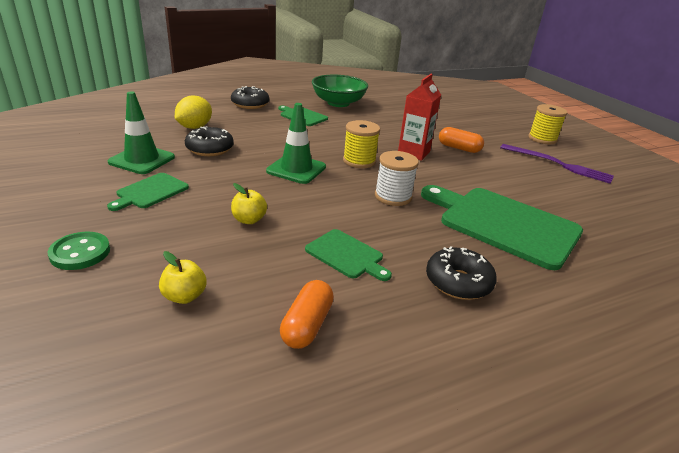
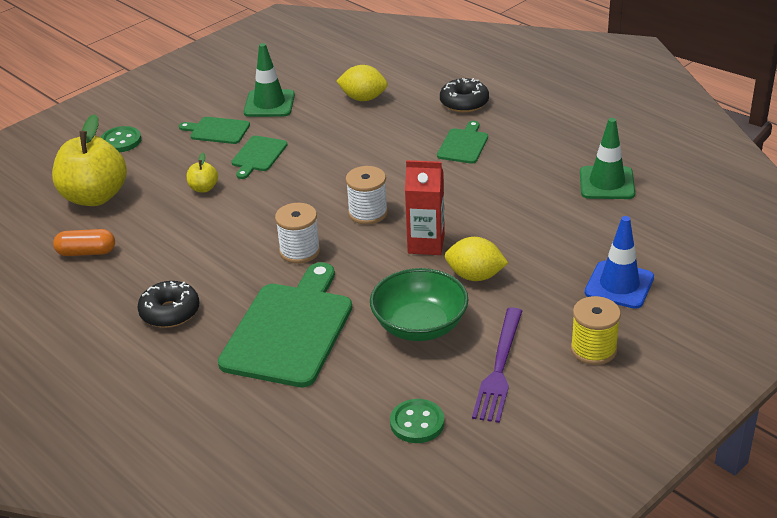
camera: 75 degrees right, 5 degrees up
(184, 296) = (94, 197): yellow apple -> yellow apple, size x2.27
(210, 149) = (320, 124): black donut -> none
(296, 169) = (315, 182): green traffic cone -> green traffic cone (607, 183)
(338, 103) = (542, 155): green bowl -> green bowl (419, 326)
(346, 255) = (179, 248): green cutting board -> green cutting board (258, 155)
(359, 161) = (368, 213): yellow spool -> white spool
(459, 148) = (475, 276): orange capsule -> yellow lemon
(483, 120) = (619, 285): none -> blue traffic cone
(618, 201) = (417, 423): none -> green button

